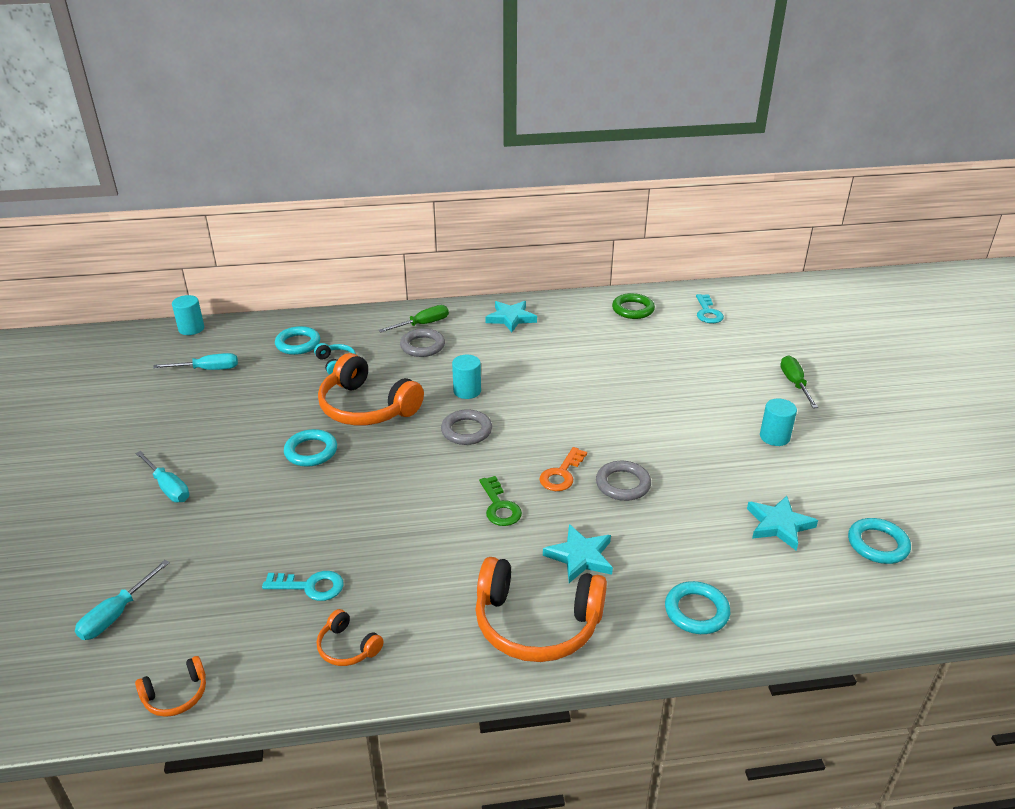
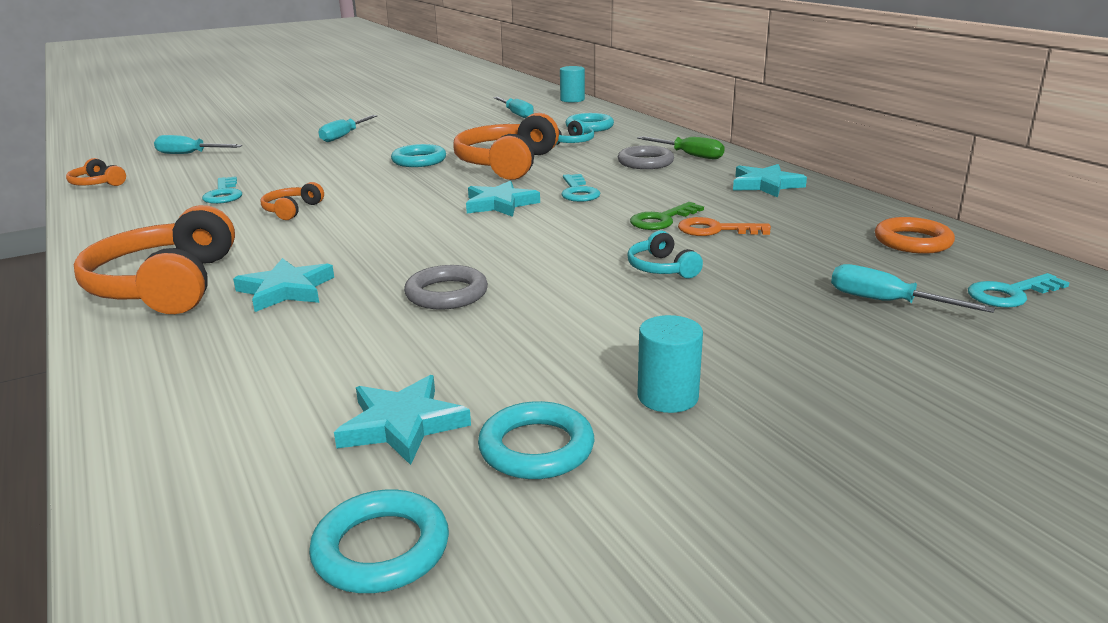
camera: 70 degrees right, 10 degrees down
(348, 647) = (141, 219): orange headphones -> orange headphones (292, 210)
(466, 431) = (500, 204): grey ring -> turquoise star
(467, 391) = (578, 192): turquoise cylinder -> turquoise key
(500, 507) = (367, 239): green key -> green key (661, 220)
(561, 474) = (446, 258): orange key -> orange key (715, 230)
(626, 396) = (662, 268): none -> turquoise headphones
(633, 309) = (912, 241): green ring -> orange ring
(696, 611) = (181, 375): turquoise ring -> turquoise ring (536, 448)
(702, 346) = (886, 302): none -> turquoise screwdriver
(794, 383) = (883, 402): green screwdriver -> none

